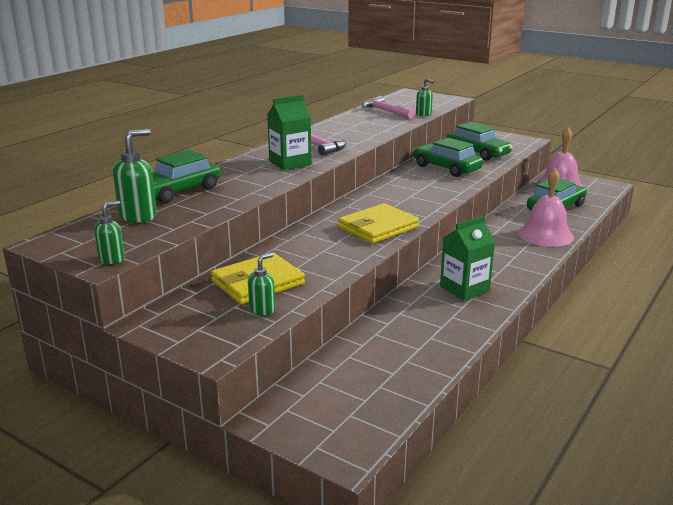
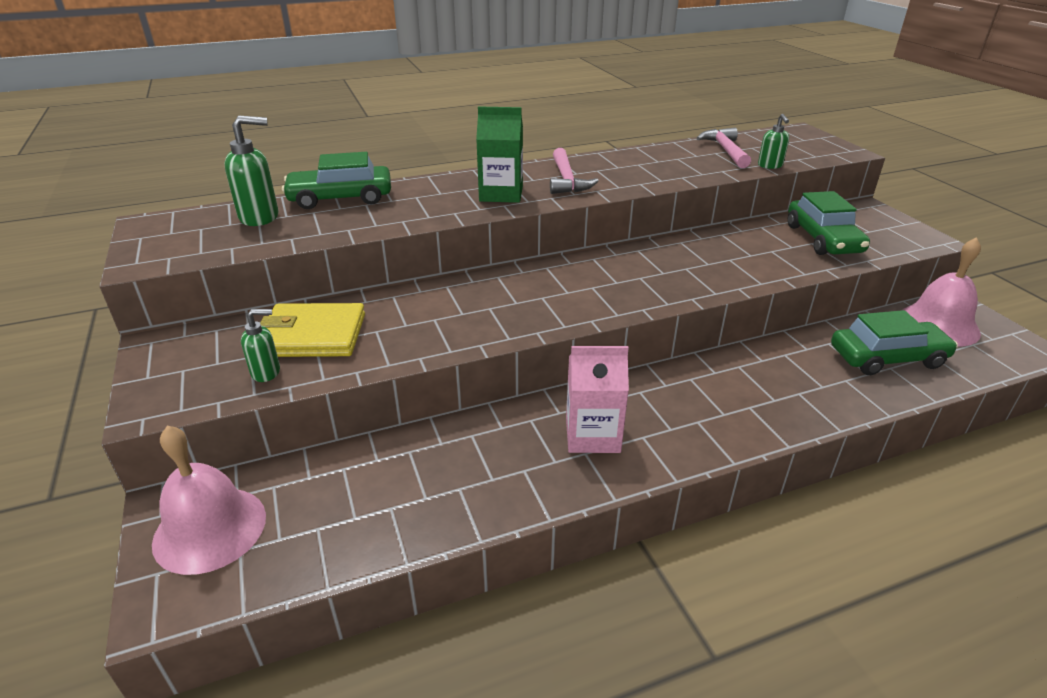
camera: 35 degrees right, 10 degrees up
(112, 259) = (157, 260): green soap dispenser -> none
(378, 227) = (537, 309): yellow wallet -> none
(446, 168) = (745, 250): green car -> none
(464, 288) = (592, 435): green carton -> pink carton
(545, 235) = (815, 396): pink bell -> pink bell (210, 529)

